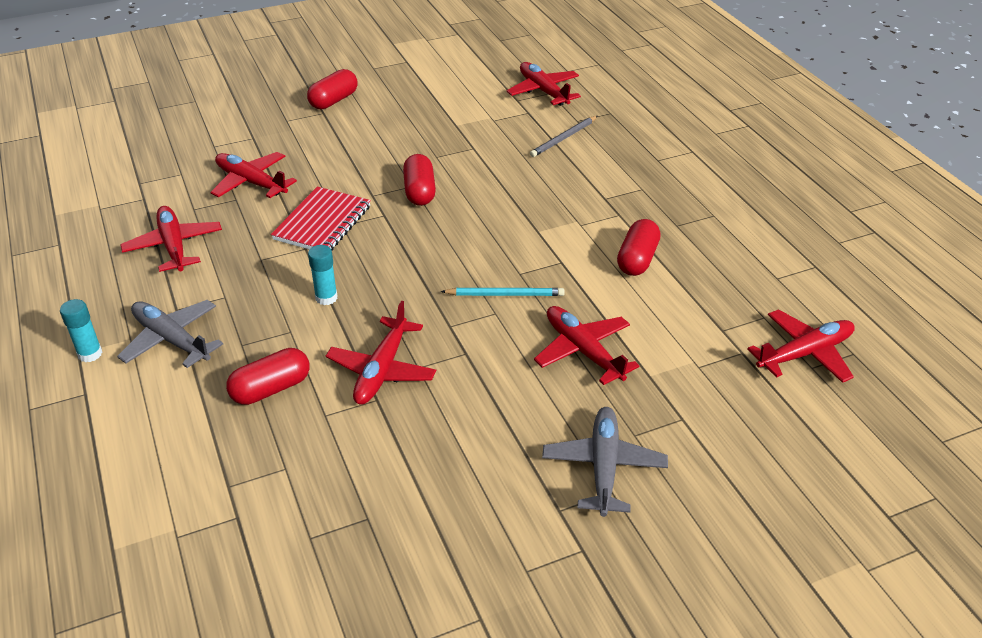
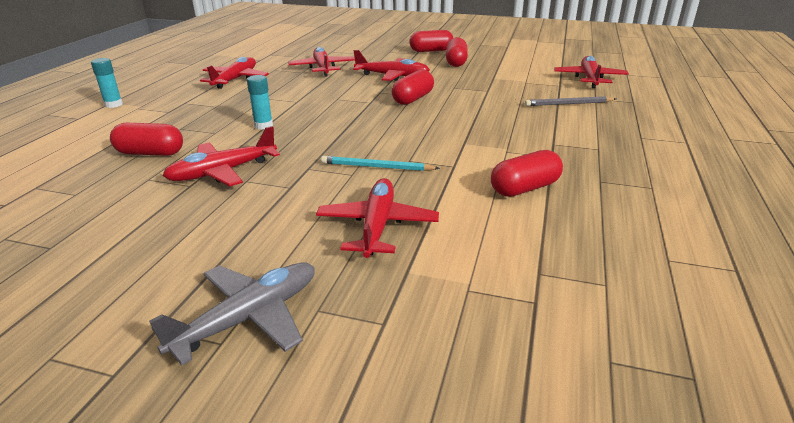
camera: 40 degrees right, 10 degrees down
(172, 340) = (155, 113): grey plane -> none
(322, 223) = (327, 94): red notebook -> none
(387, 112) = (456, 62): none -> red capsule
(505, 294) = (377, 167): turquoise pencil -> turquoise pencil turned 150 degrees clockwise
(804, 354) = (616, 342): red plane -> red plane (392, 76)

